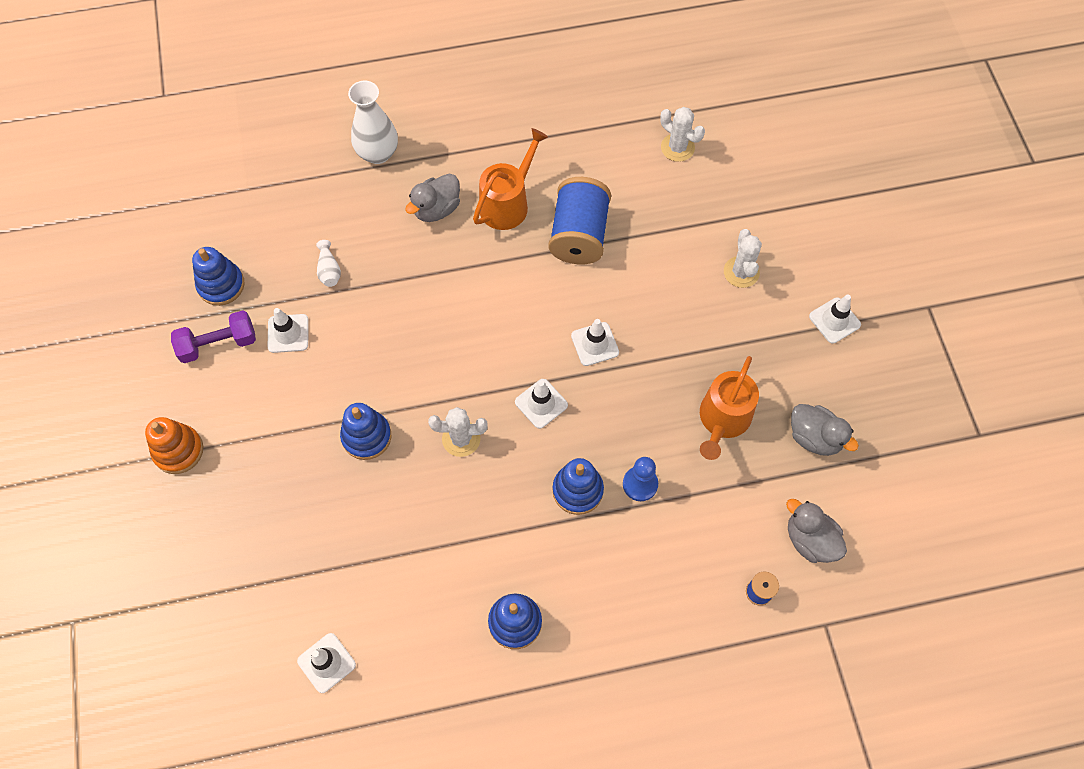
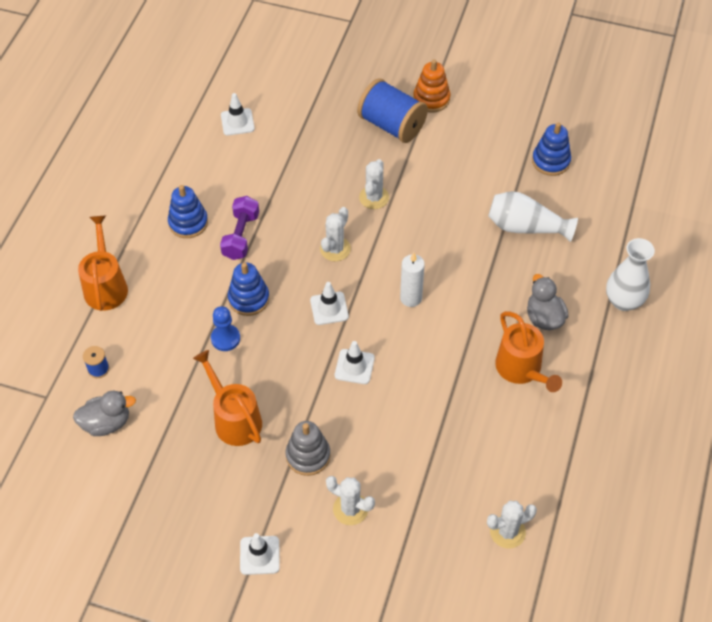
camera: 120 degrees right, 10 degrees down
(218, 344) = (501, 144): purple dumbbell -> purple dumbbell (241, 236)
(288, 333) = (485, 184): white traffic cone -> none
(329, 270) = (526, 227): white vase -> white vase, size x2.04
(366, 436) = (374, 197): blue stacking toy -> white cactus
(482, 334) = (411, 298): none -> white candle
(579, 235) = (460, 405): blue spool -> blue spool (391, 125)
(656, 659) = (106, 286): none -> orange watering can
(715, 334) = (308, 455): none -> grey stacking toy
(814, 437) = (176, 475): grey duck -> none

